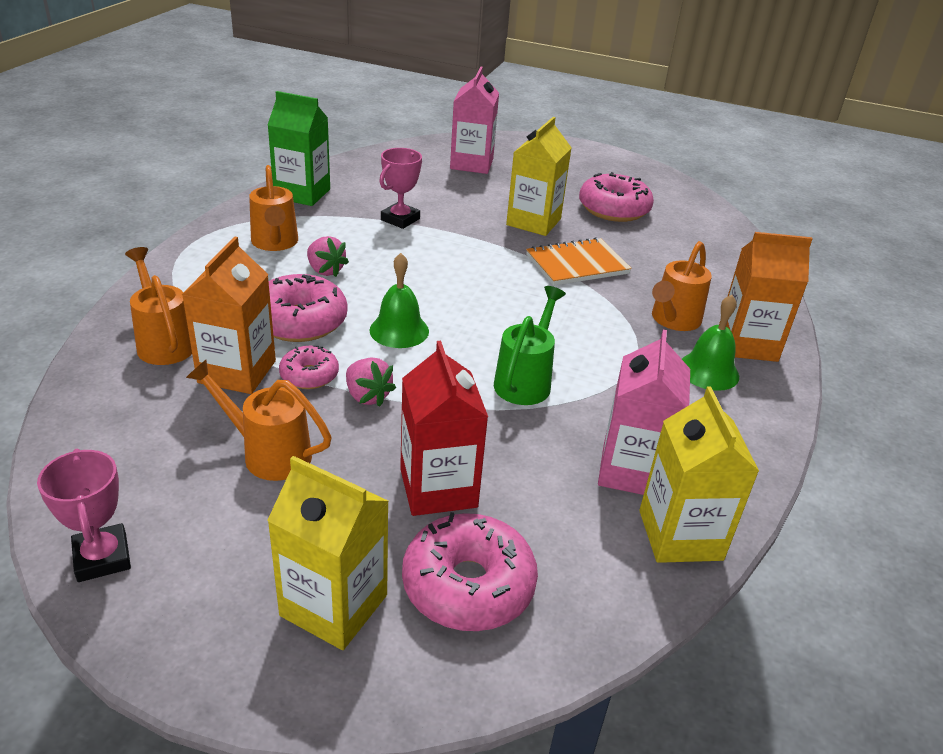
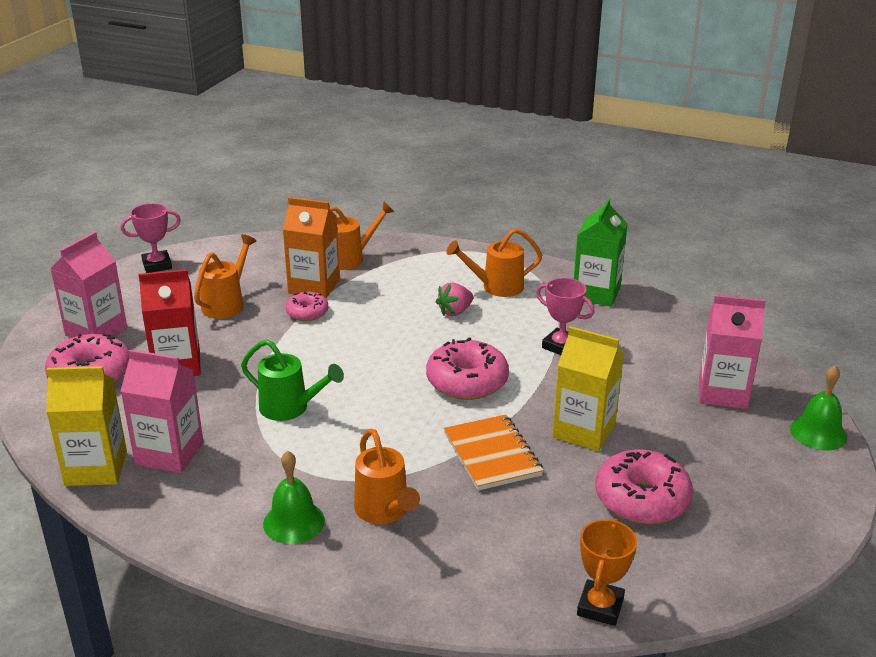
camera: 95 degrees right, 5 degrees down
(300, 321) = (376, 305): pink donut -> pink donut (467, 381)
(334, 605) = (96, 331): yellow carton -> pink carton
(367, 396) = (280, 336): pink strawberry -> none
(399, 330) = (365, 348): green bell -> green bell (818, 432)
(673, 320) = (384, 511): orange watering can -> orange watering can turned 150 degrees counterclockwise
(733, 236) = (600, 607): none -> orange trophy
(747, 344) = (339, 562): orange carton -> none

